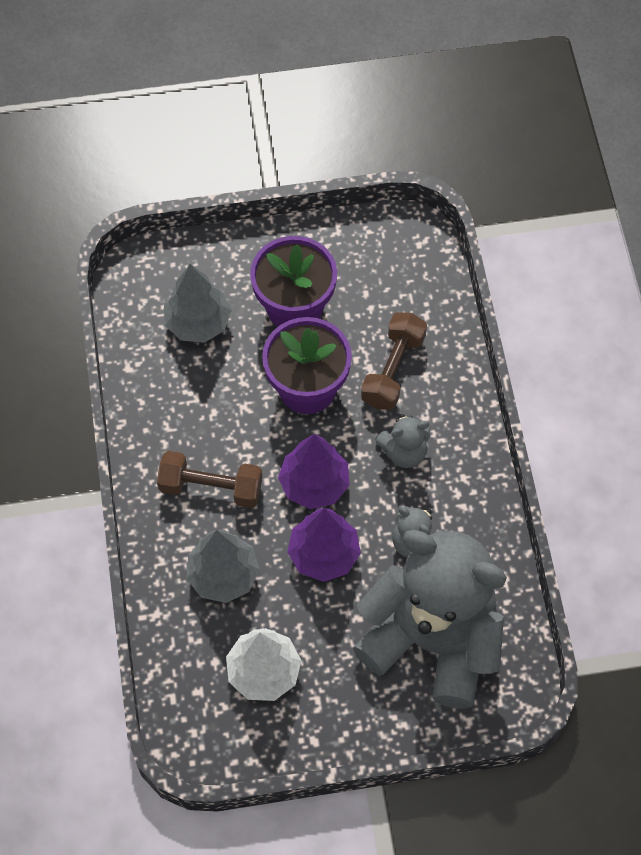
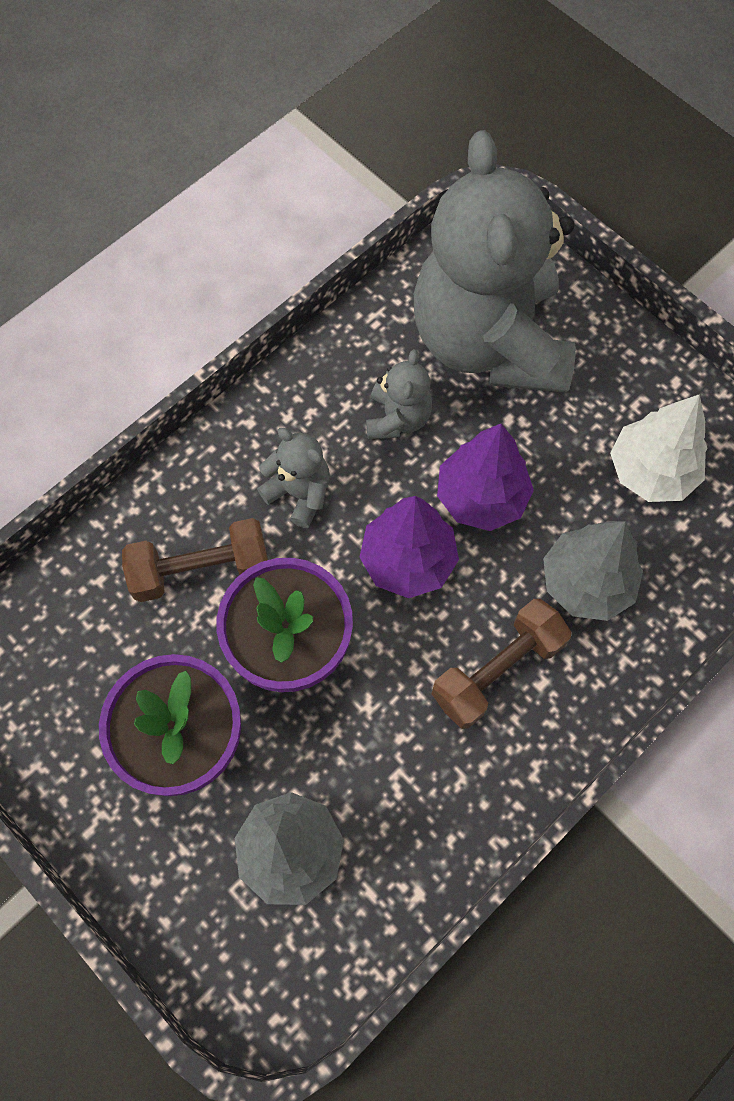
camera: 125 degrees left, 5 degrees up
(211, 487) = (497, 670): brown dumbbell -> brown dumbbell turned 75 degrees clockwise

